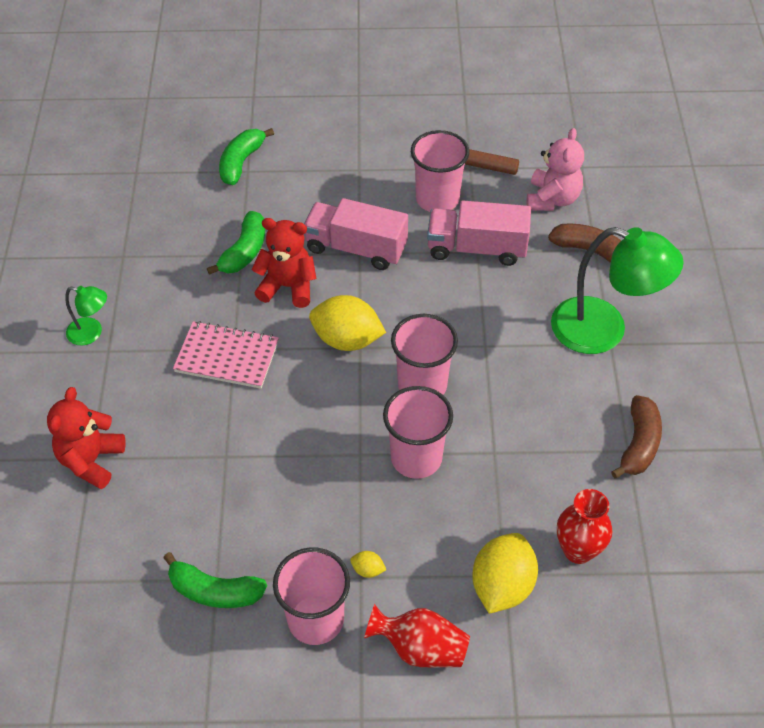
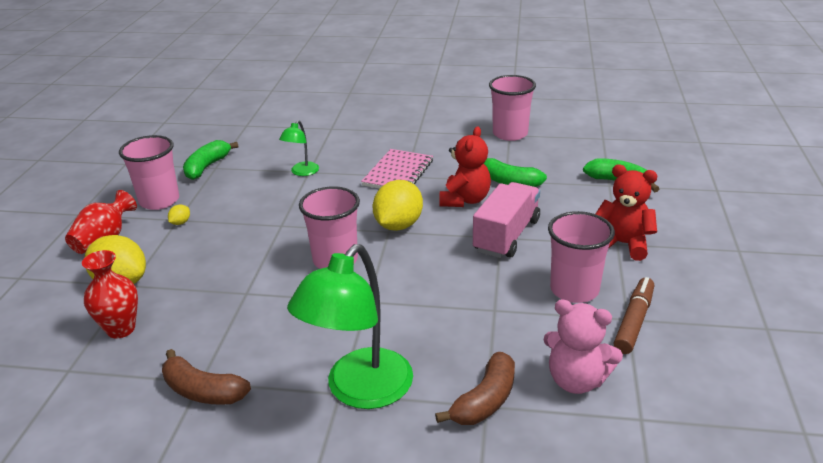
camera: 100 degrees right, 20 degrees down
(91, 333) = (436, 126): green lamp -> green lamp (302, 172)
(91, 460) = (329, 128): red teddy bear -> red teddy bear (622, 244)
(416, 458) = (263, 251): pink cup -> pink cup (510, 134)
(476, 248) = (498, 310): pink truck -> none

